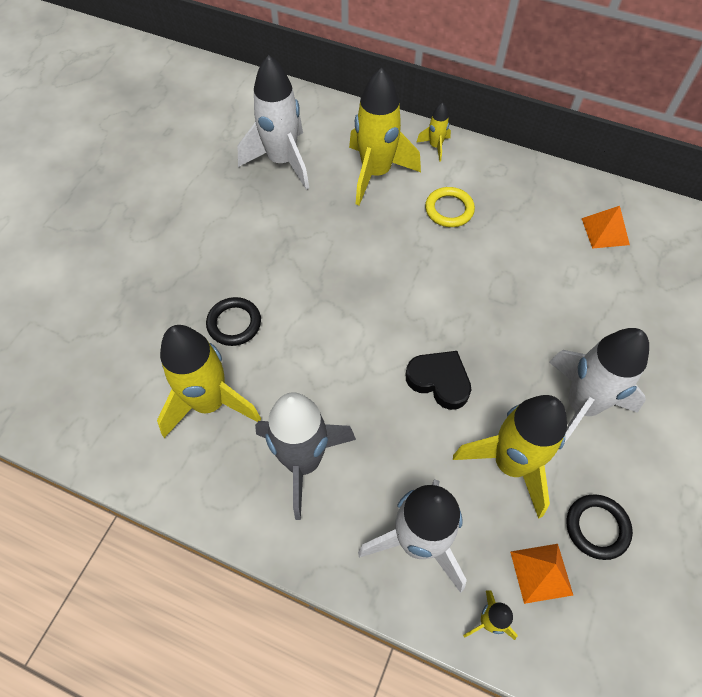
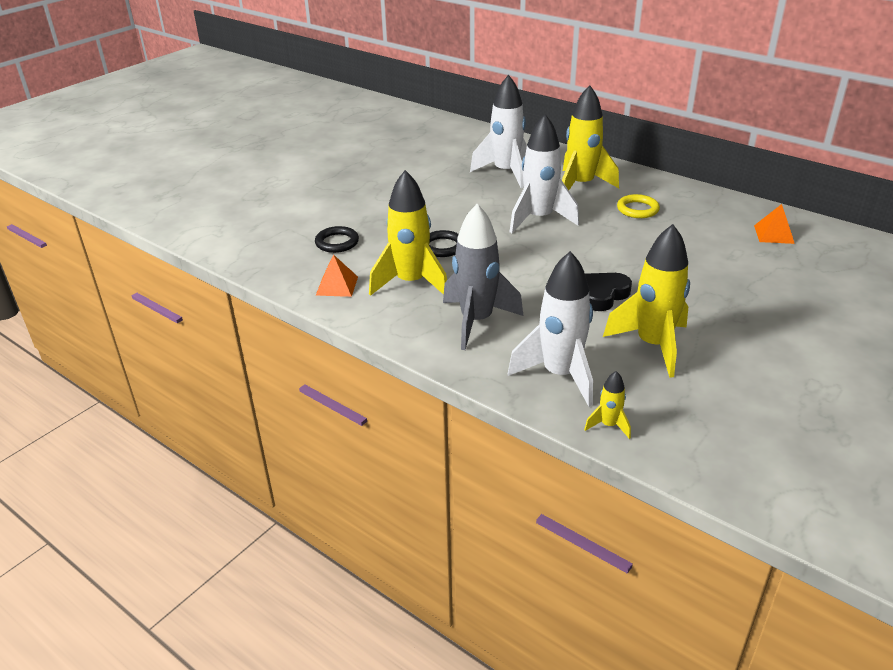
camera: 15 degrees right, 25 degrees down
(435, 147) = (635, 177): yellow rocket -> none
(439, 381) = (603, 295): black heart -> black heart turned 90 degrees counterclockwise
(541, 573) = (663, 407): orange pyramid -> orange pyramid (337, 286)
(581, 405) = (725, 323): white rocket -> white rocket (539, 219)
(597, 527) = (721, 390): black ring -> black ring (337, 242)

